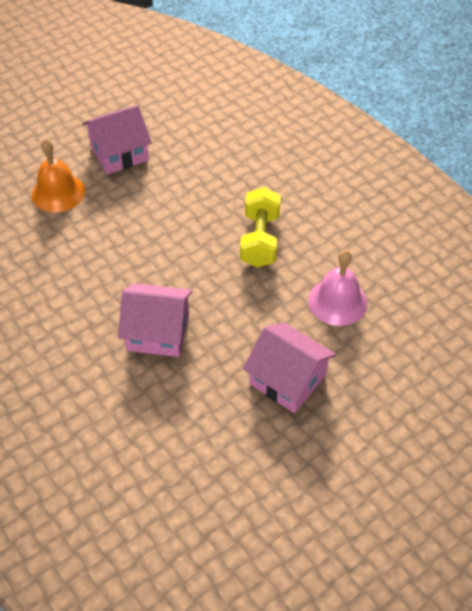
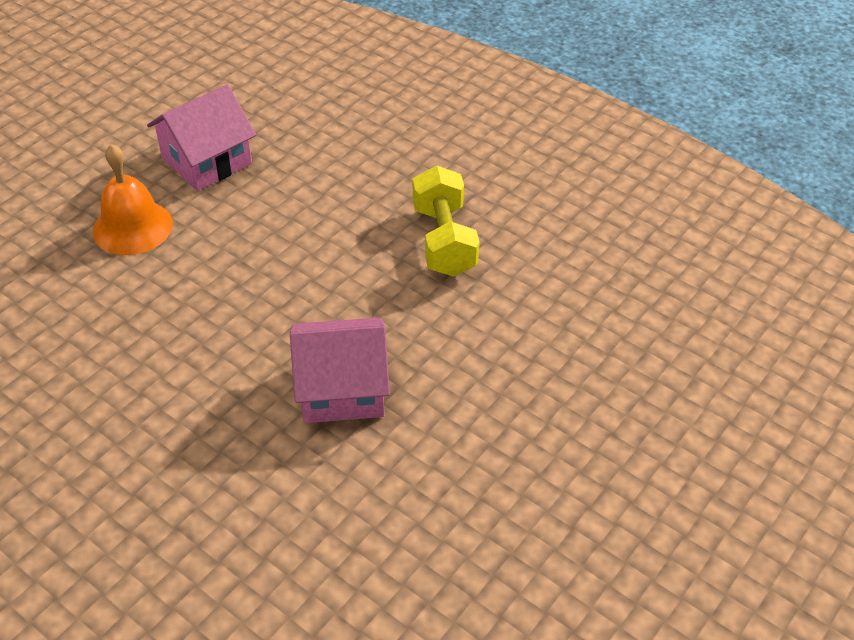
camera: 15 degrees left, 5 degrees down
(287, 379) = (547, 416): pink house -> none
(337, 301) = (577, 301): pink bell -> none

